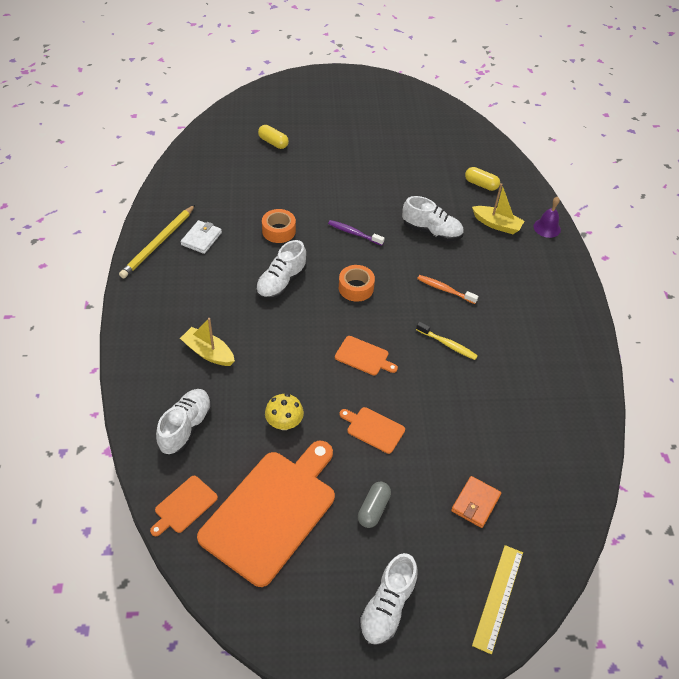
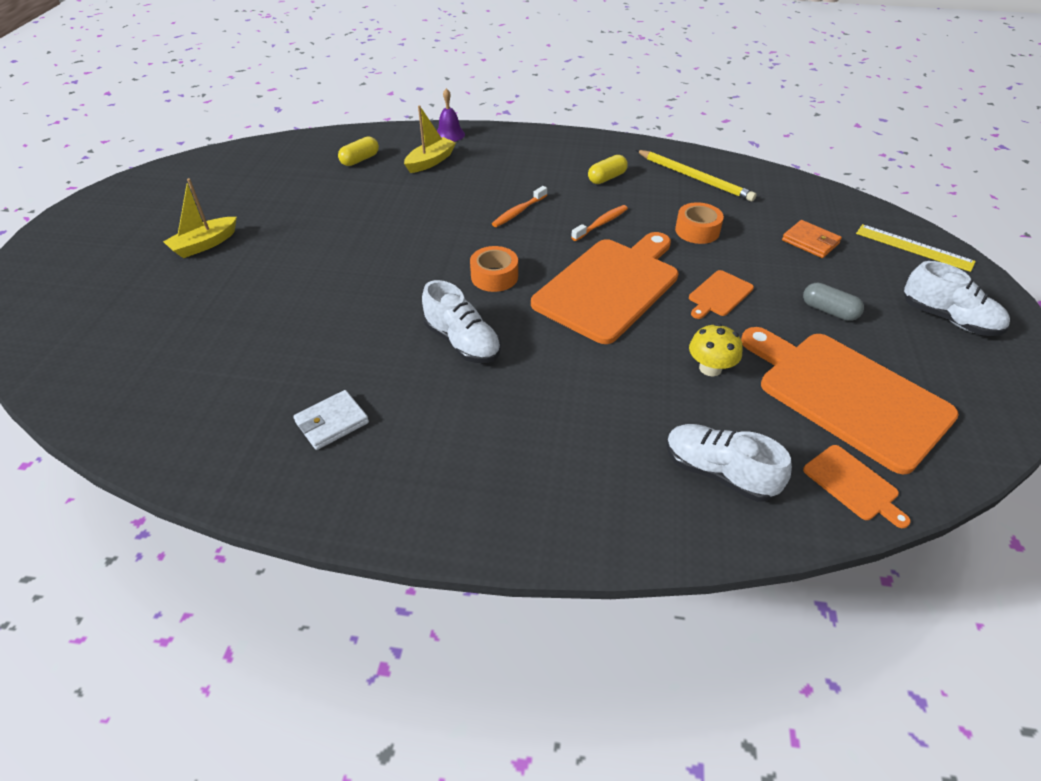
camera: 75 degrees left, 5 degrees down
(158, 243) = (316, 482): yellow pencil -> yellow pencil (694, 178)
(201, 239) = (332, 422): white wallet -> white wallet turned 75 degrees counterclockwise
(208, 353) = (579, 434): yellow boat -> yellow boat (204, 244)
(273, 142) = (154, 316): yellow capsule -> yellow capsule (606, 178)
(279, 231) = (357, 333): orange tape -> orange tape (697, 231)
(354, 233) = (395, 264): purple toothbrush -> none
(363, 356) = (609, 286): orange cutting board -> orange cutting board, size x2.28
(431, 231) = (420, 205): white shoe -> none
(447, 344) = (601, 223): yellow toothbrush -> orange toothbrush

